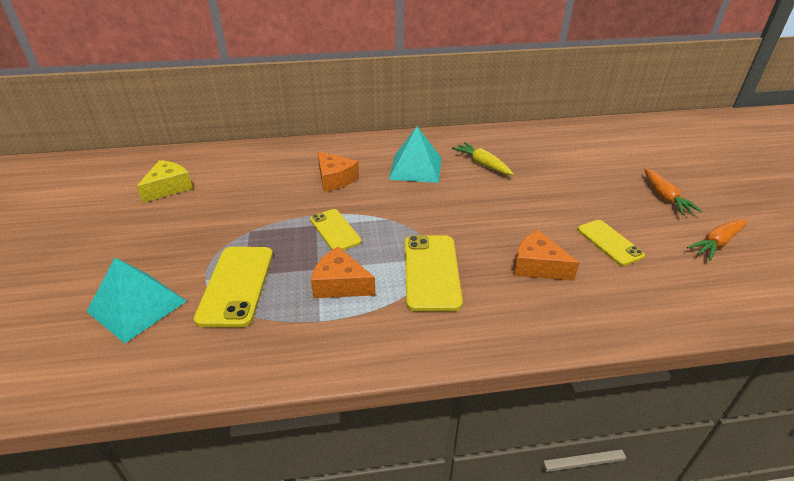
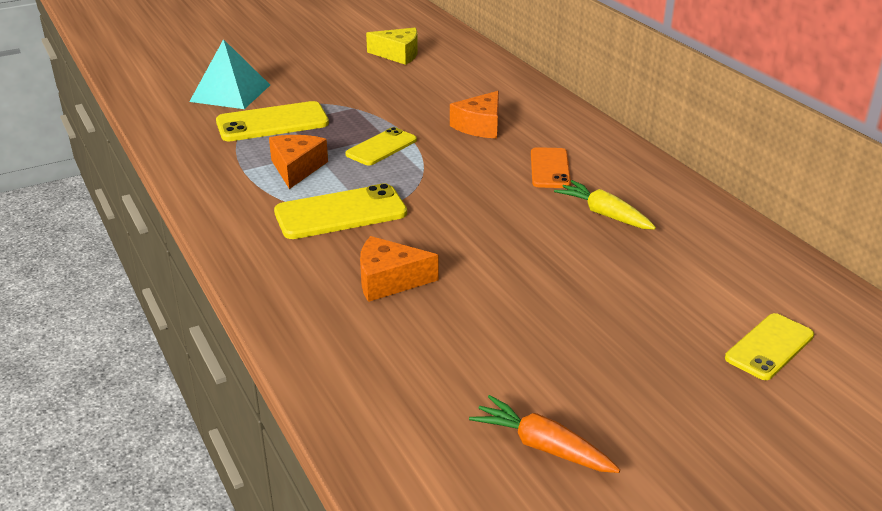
camera: 70 degrees right, 5 degrees down
(415, 168) = (549, 168): turquoise pyramid -> orange phone
(482, 164) = (604, 214): yellow carrot -> yellow carrot turned 75 degrees counterclockwise
(537, 266) = (389, 280): orange cheese -> orange cheese turned 105 degrees counterclockwise
(609, 242) = (476, 335): yellow phone -> yellow phone (769, 347)
(665, 198) = (650, 392): orange carrot -> none

